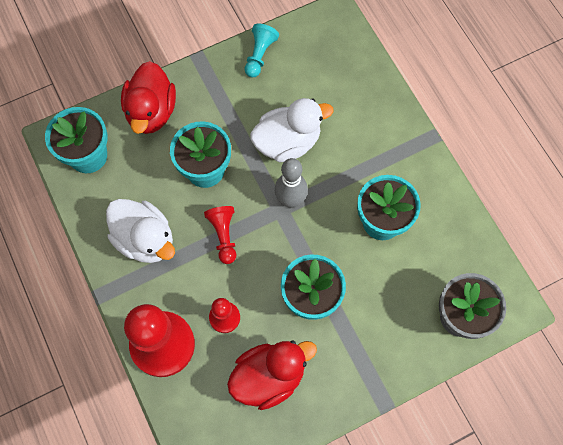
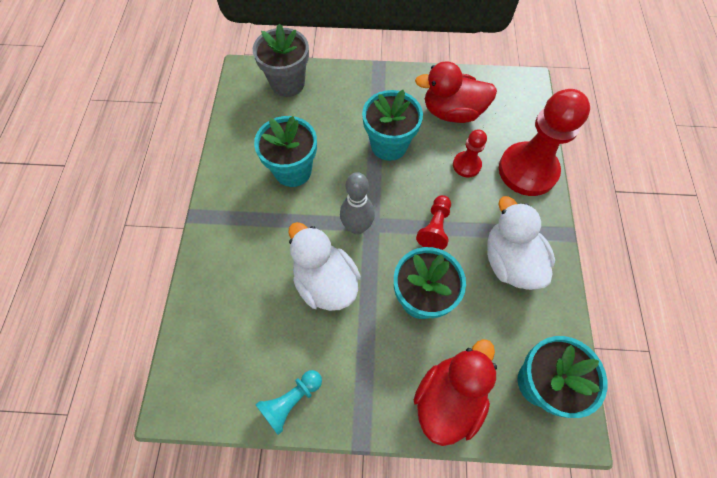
camera: 150 degrees left, 5 degrees down
(287, 142) = (325, 282): white duck -> white duck turned 45 degrees clockwise

